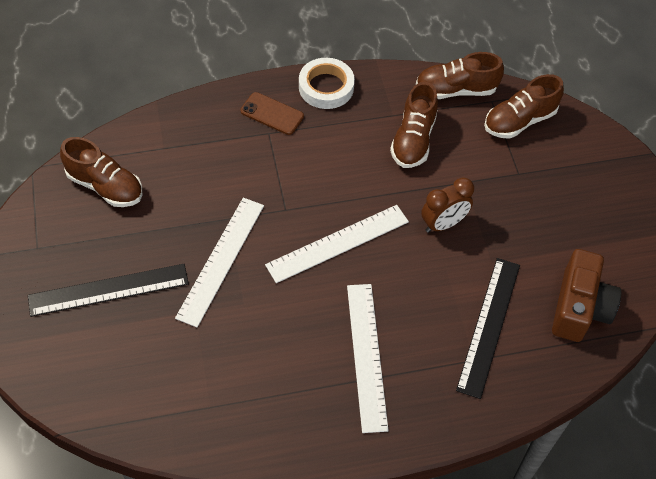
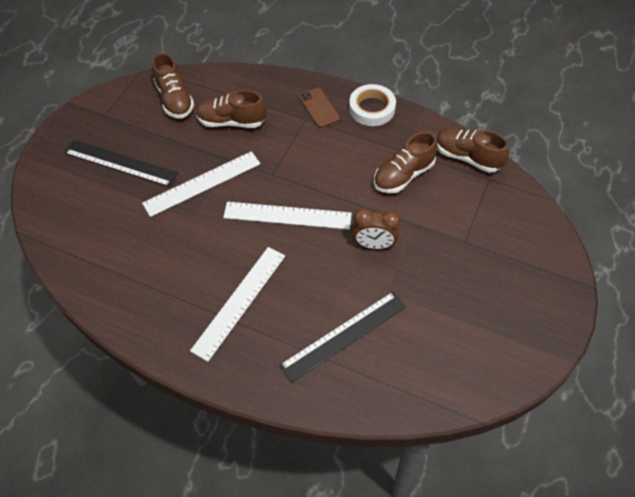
camera: 40 degrees right, 0 degrees up
(519, 121) = (499, 204): brown shoe -> brown shoe (231, 121)
(579, 307) = (426, 366): brown camera -> none

